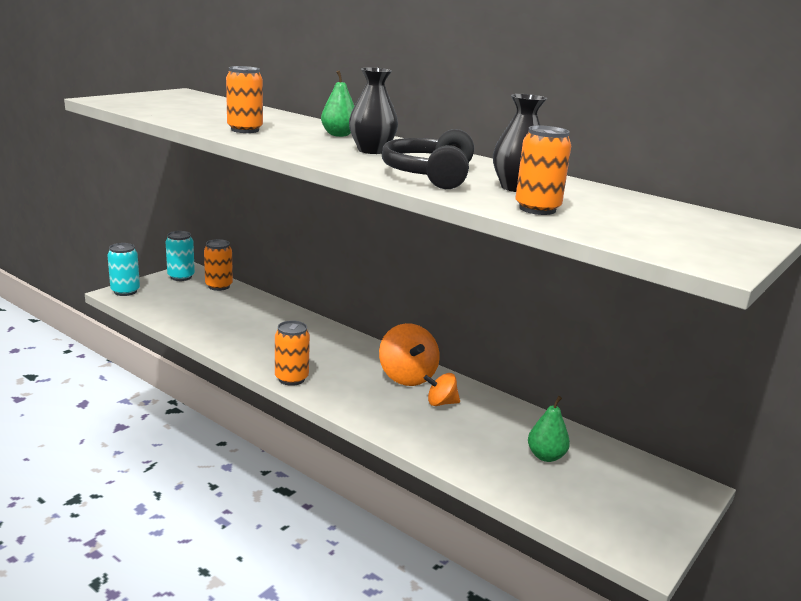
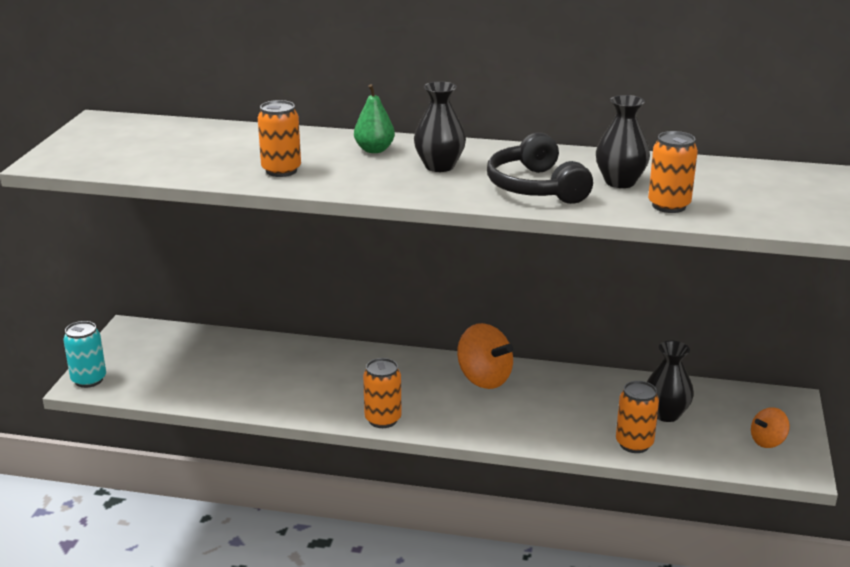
camera: 25 degrees left, 5 degrees up
(181, 277) = (128, 340): turquoise can -> none
(219, 286) = (186, 338): orange can -> orange can (634, 444)
(441, 403) = (538, 395): orange spinning top -> orange spinning top (767, 441)
(546, 456) = (666, 414): green pear -> black vase

